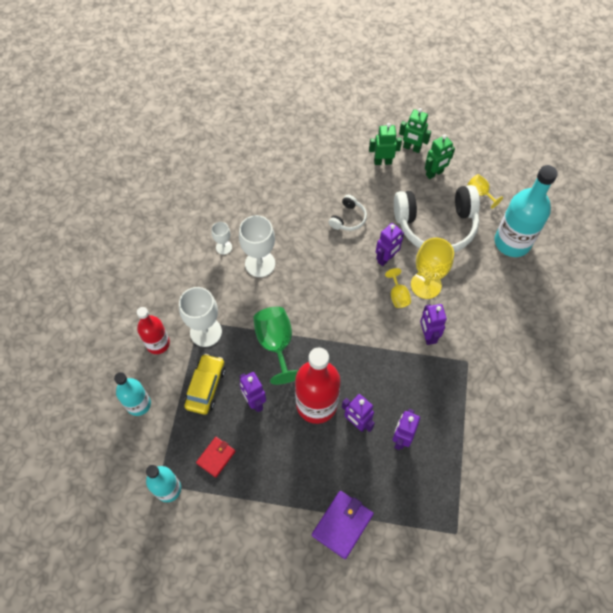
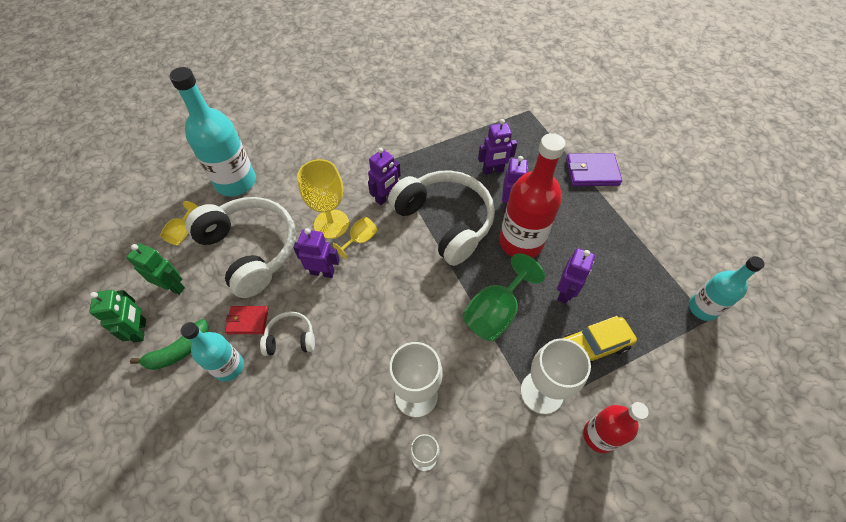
camera: 125 degrees left, 5 degrees down
(138, 404) = (671, 399): turquoise bottle -> turquoise bottle (229, 367)
(216, 457) = (640, 289): red wallet -> red wallet (248, 321)
(374, 363) = (444, 222): none -> white headphones
(382, 161) = (179, 350): green robot -> green banana

